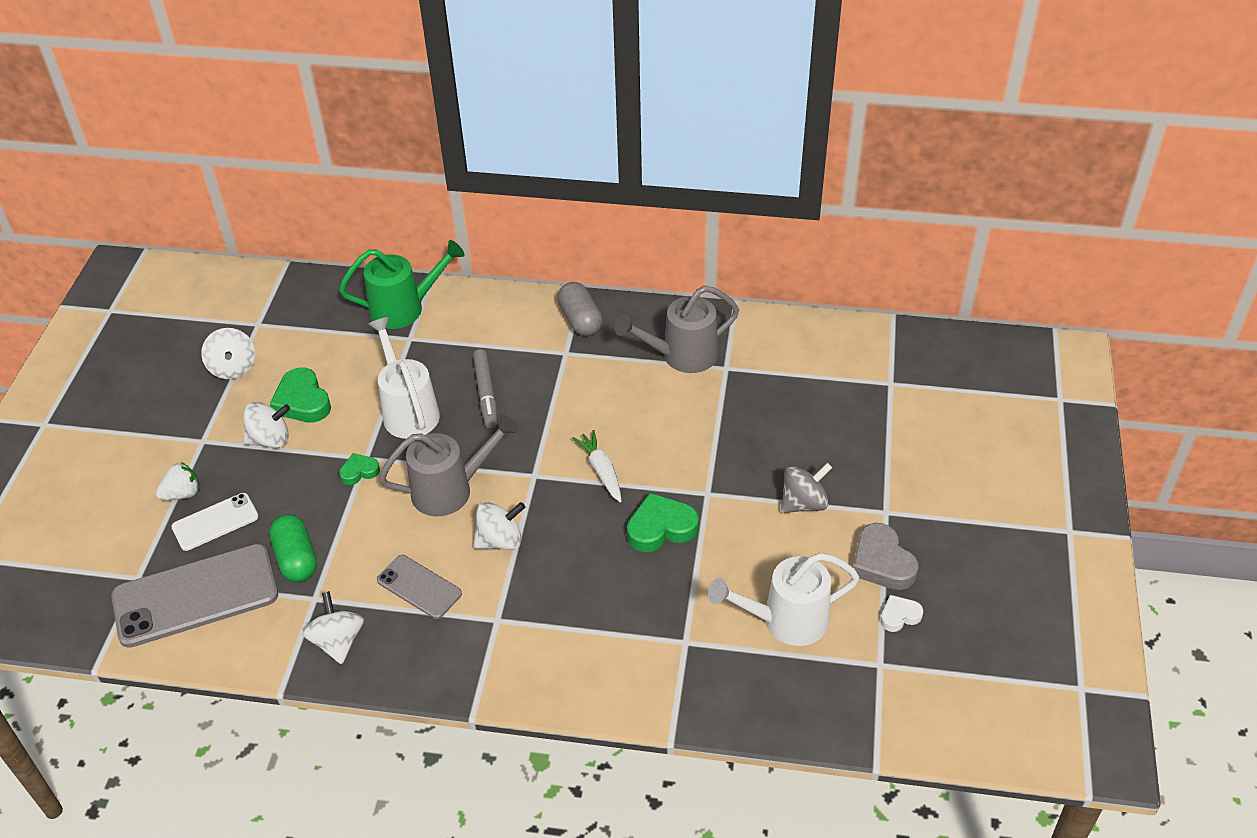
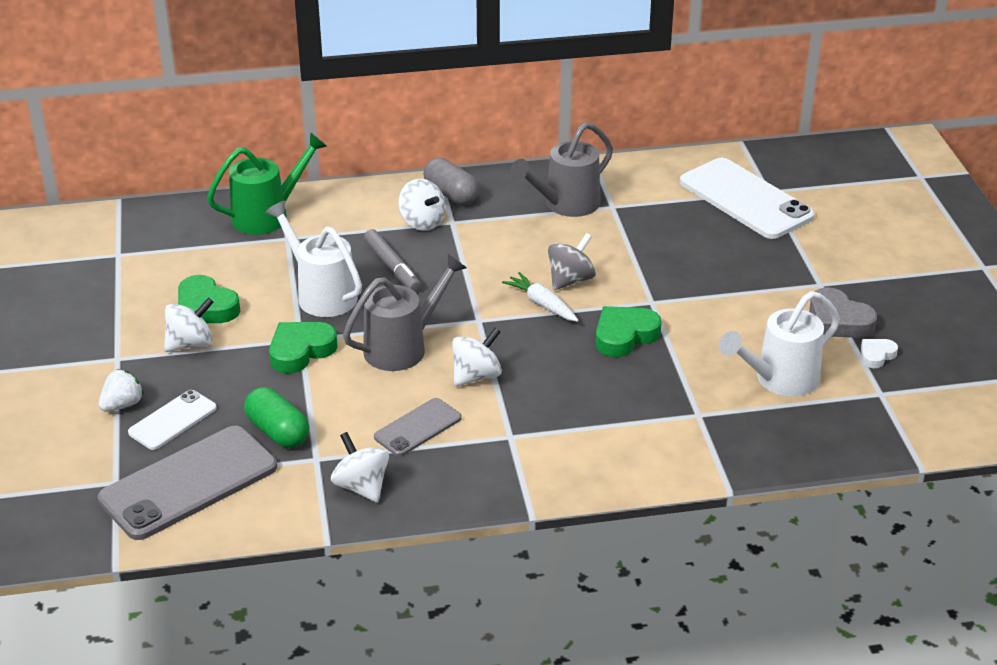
camera: 20 degrees left, 10 degrees down
(233, 368) = (113, 294): white spinning top -> white spinning top (422, 222)
(359, 471) = (300, 351): green heart -> green heart, size x1.76
(419, 587) = (418, 427): grey phone -> grey phone turned 60 degrees counterclockwise
(803, 503) = (744, 292): grey spinning top -> grey spinning top (570, 280)
(862, 388) = (745, 199): none -> white phone

